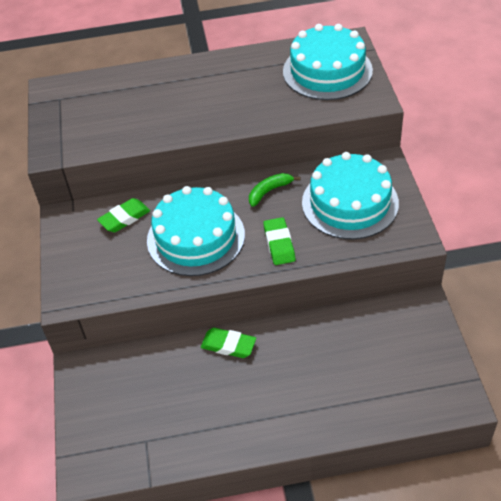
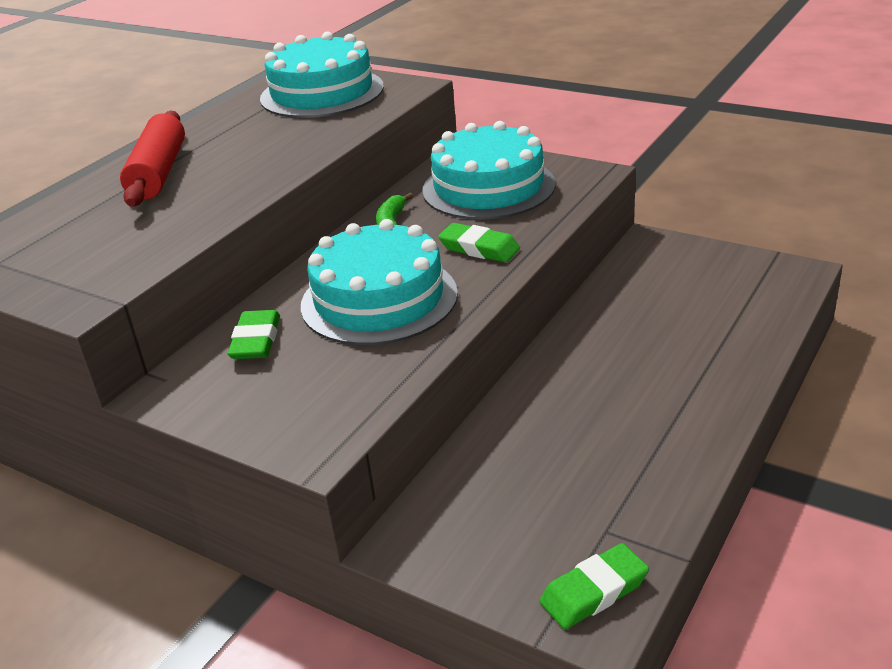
camera: 50 degrees left, 15 degrees down
(180, 82) = (159, 173): none -> red rolling pin
(228, 345) = (537, 390): green eraser -> green eraser (594, 591)

